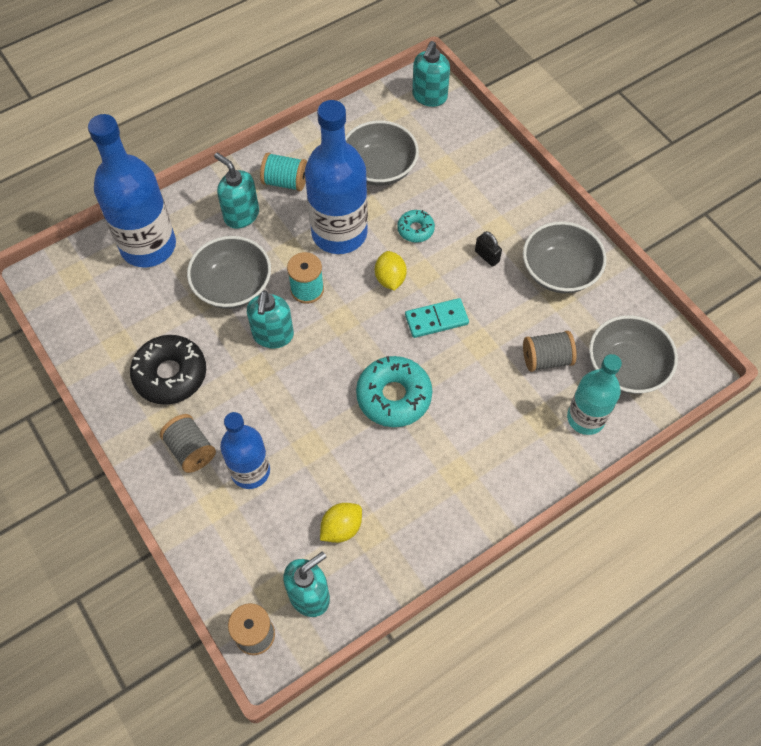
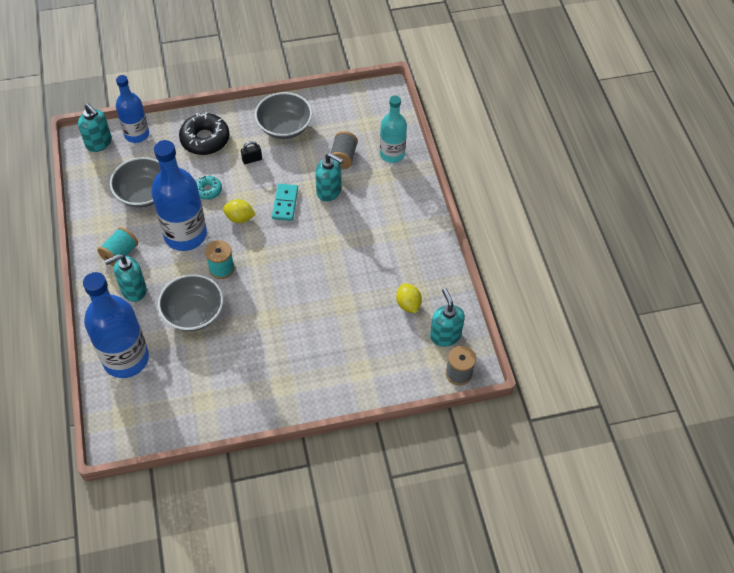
camera: 70 degrees left, 5 degrees down
(170, 374) = (247, 372): black donut -> black donut (205, 139)
(191, 450) = (313, 375): grey spool -> none
(250, 471) = (345, 344): blue bottle -> blue bottle (137, 134)
(273, 335) = (248, 300): turquoise soap dispenser -> turquoise soap dispenser (329, 191)
(394, 396) = (329, 246): turquoise donut -> none
(626, 367) = (368, 122): grey bowl -> none

